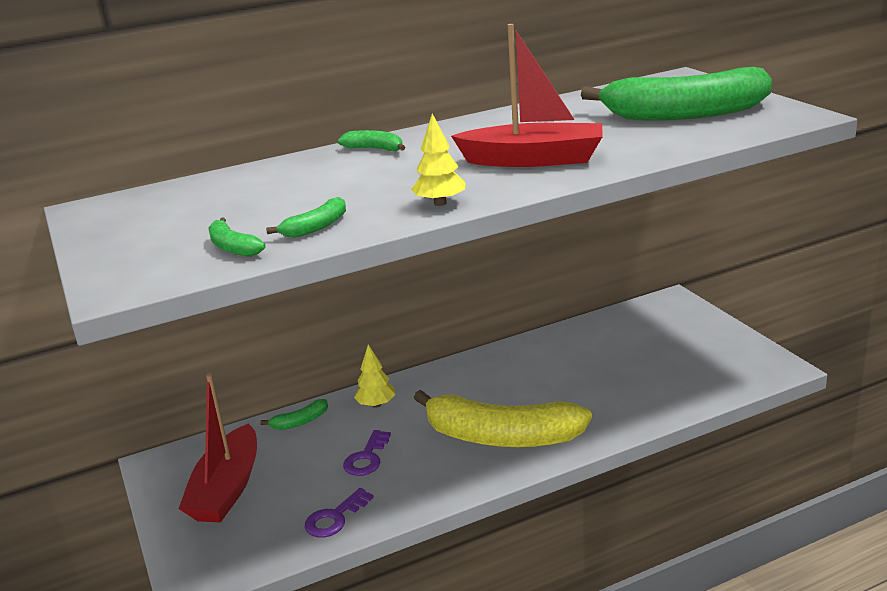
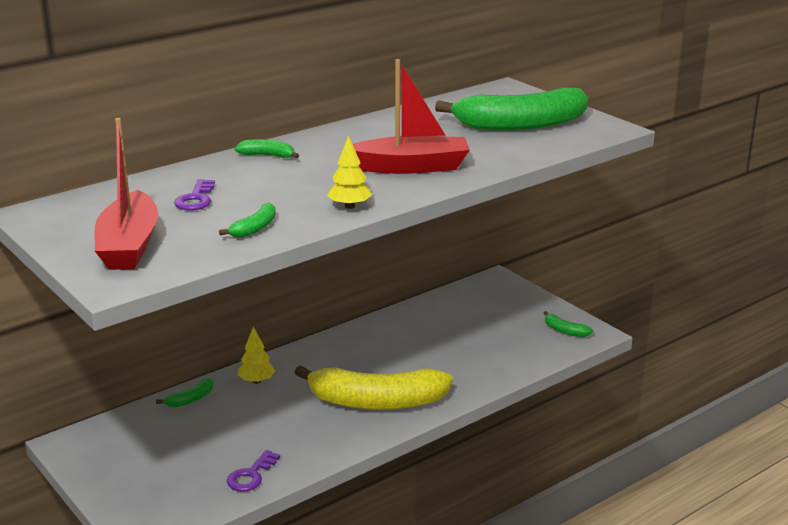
camera: 15 degrees left, 0 degrees up
(227, 489) = (143, 459): red boat -> red boat (129, 246)
(233, 247) = (192, 247): green banana -> green banana (565, 331)
(366, 458) = (263, 426): purple key -> purple key (195, 199)

